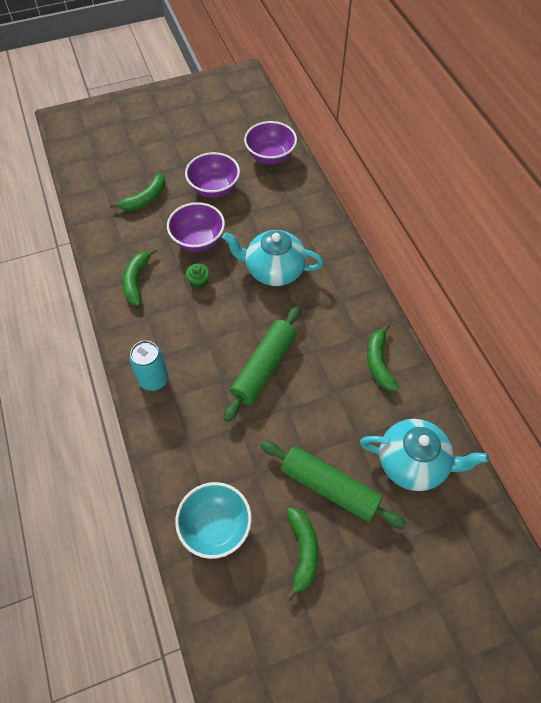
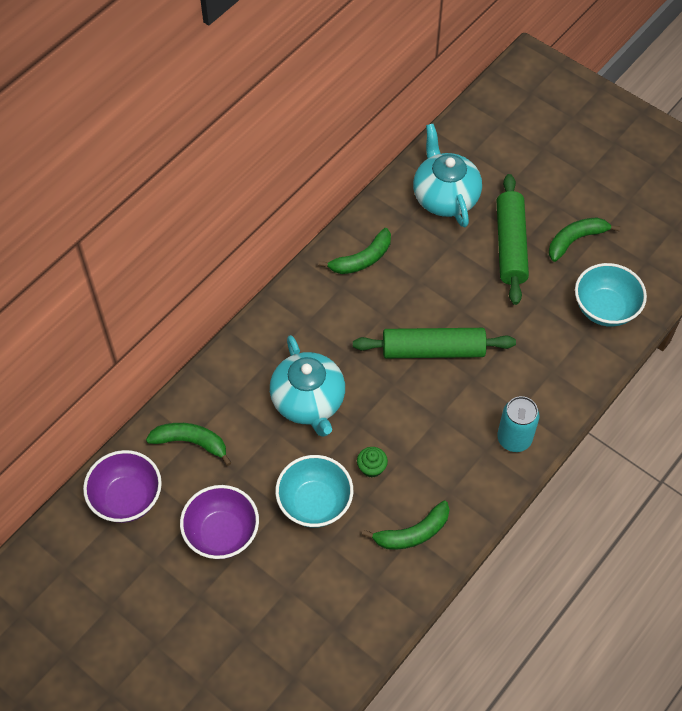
camera: 120 degrees left, 0 degrees up
(145, 199) = (287, 606): green banana -> green banana (191, 442)
(198, 240) = (315, 503): purple bowl -> turquoise bowl

